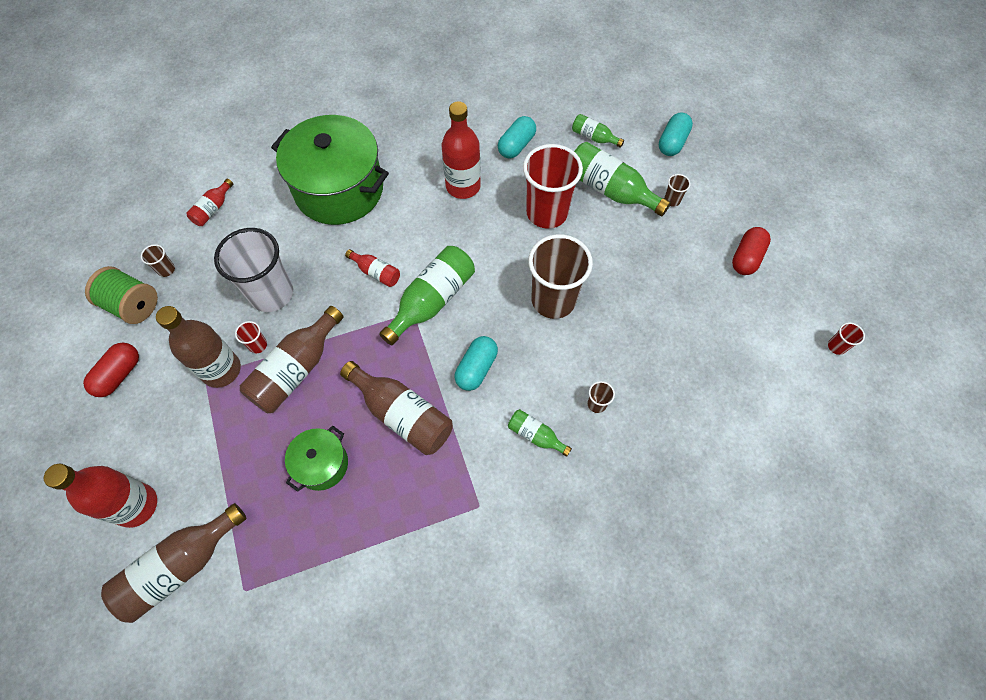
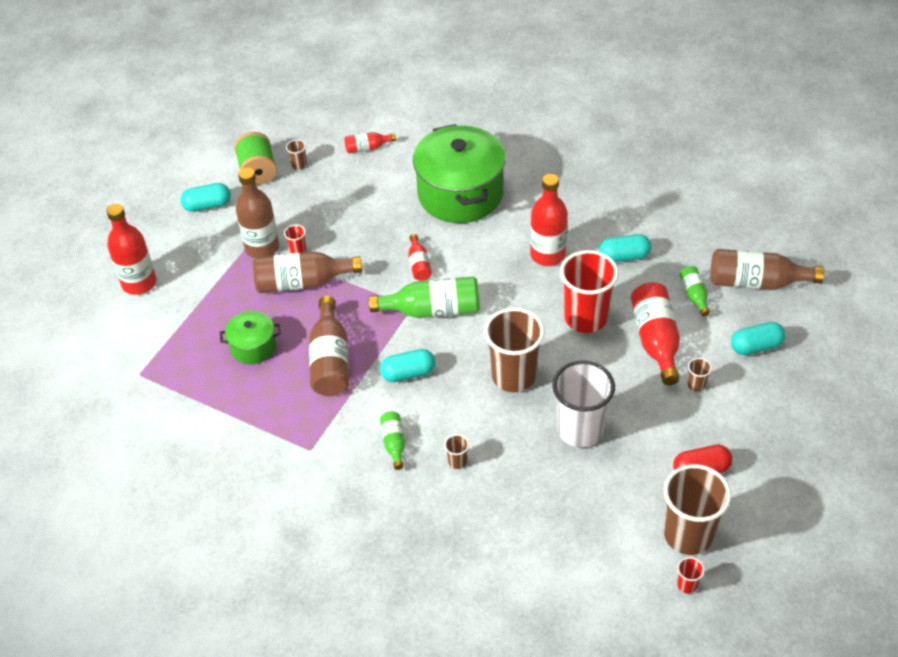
camera: 50 degrees right, 15 degrees down
(119, 375) = (207, 205): red capsule -> turquoise capsule
(181, 566) = (125, 333): brown bottle -> brown bottle (756, 282)
(271, 294) = (341, 227): white cup -> white cup (580, 430)
(610, 190) = (655, 340): green bottle -> red bottle
(794, 311) = (688, 535): none -> brown cup

